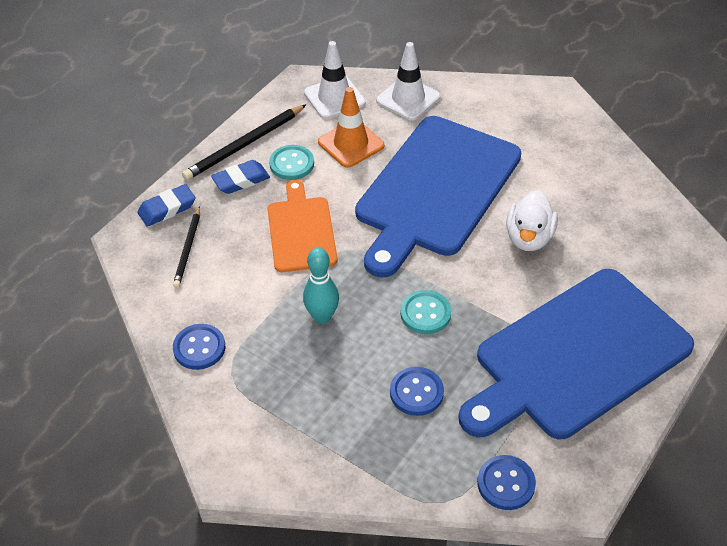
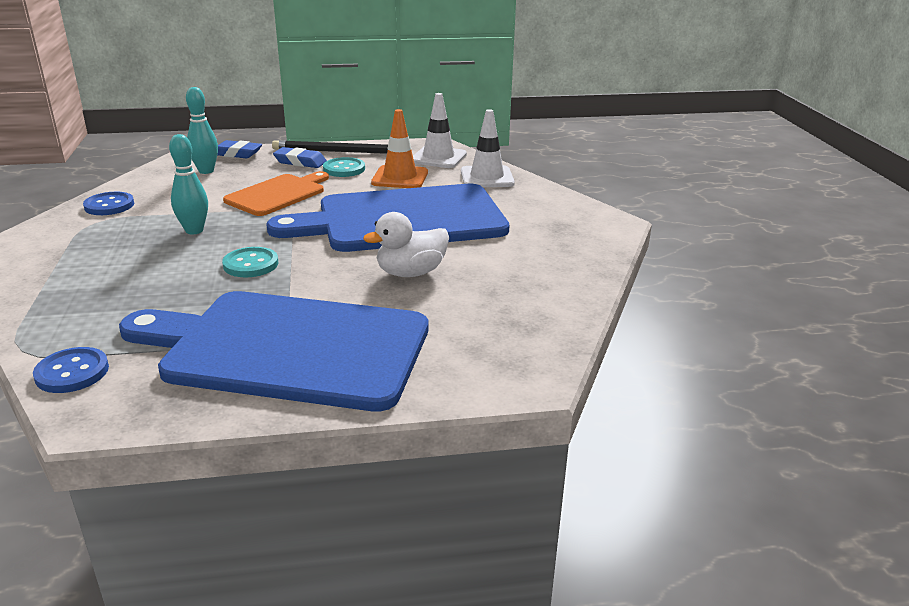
camera: 45 degrees right, 20 degrees down
(188, 249) = (206, 171): black pencil -> turquoise bowling pin
(416, 392) = (149, 293): blue button -> none

